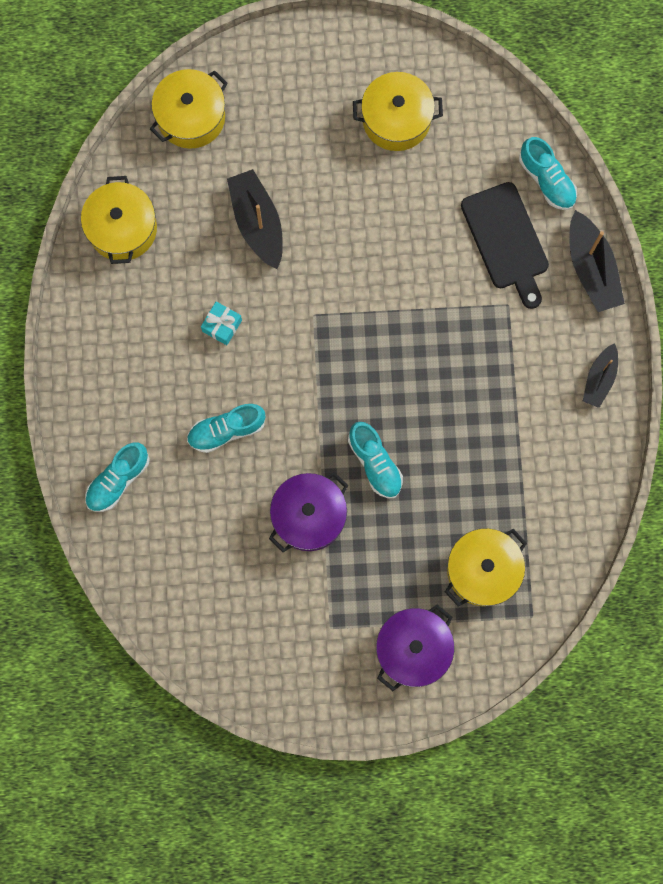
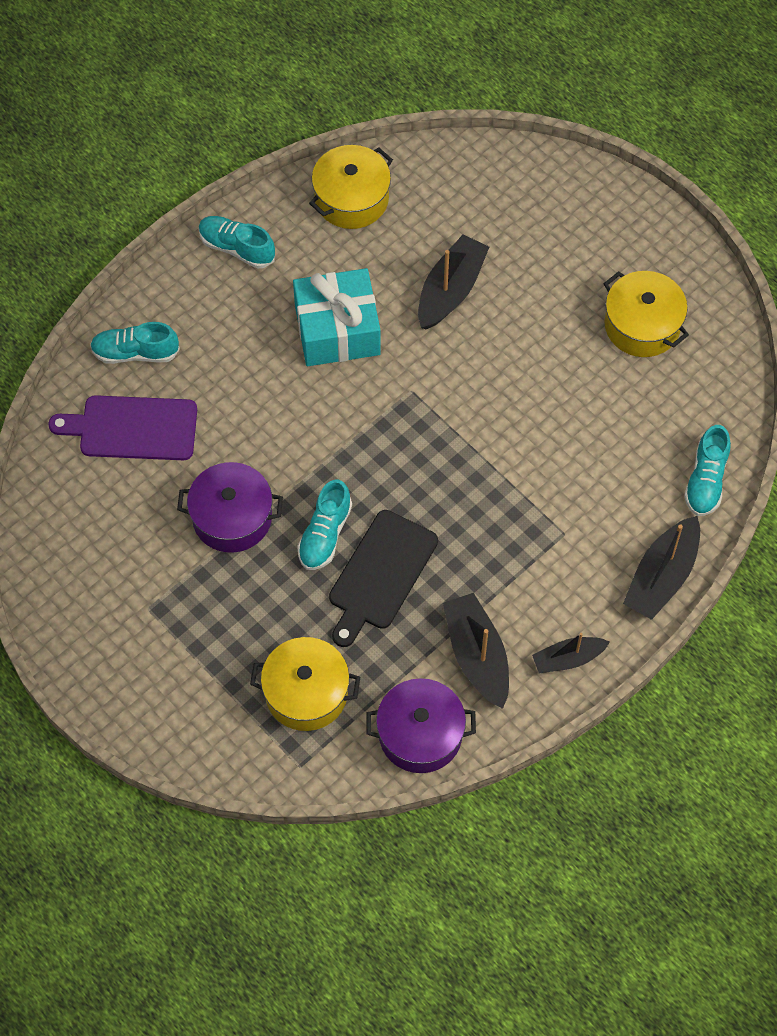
camera: 50 degrees right, 15 degrees down
(179, 529) = (132, 428): none -> purple cutting board
(191, 117) = (493, 177): yellow pot -> none
(222, 326) = (337, 330): turquoise gift -> turquoise gift, size x2.28
(226, 430) = (250, 400): turquoise shoe -> turquoise shoe (237, 248)
(413, 649) = (186, 689): purple pot -> purple pot (420, 734)
(506, 240) = (620, 489): black cutting board -> black cutting board (380, 574)
(548, 436) = (477, 655): none -> black boat

